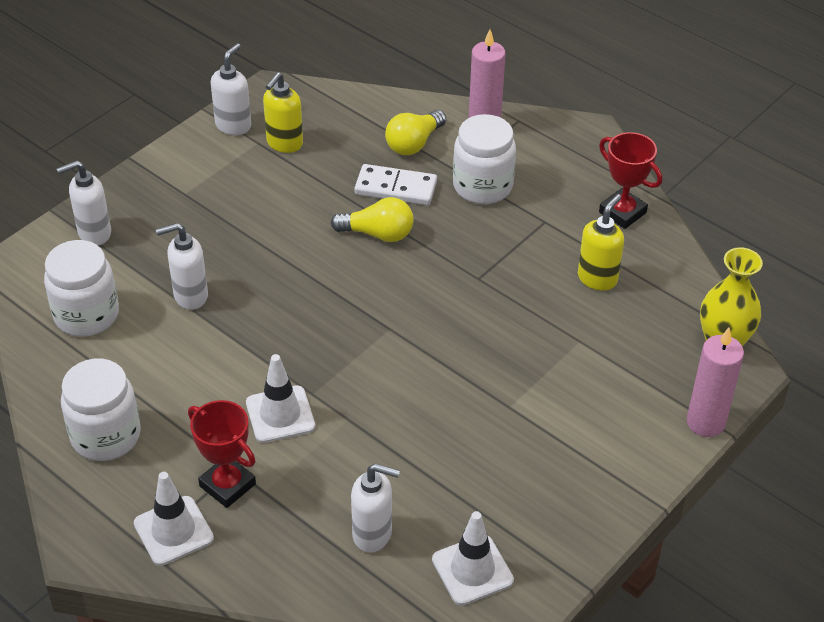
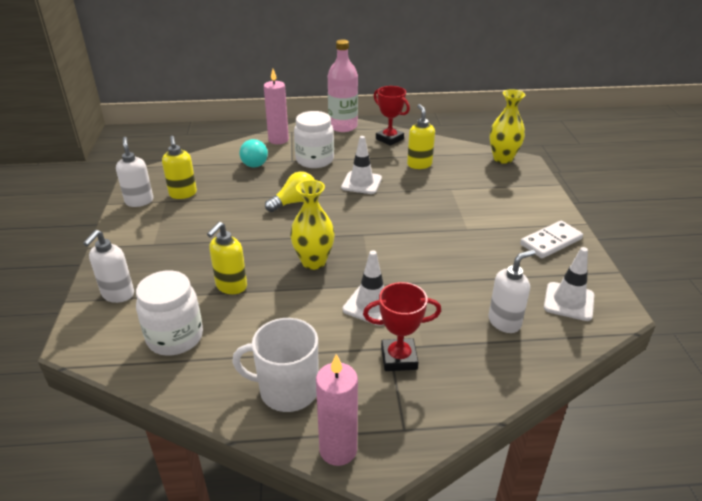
camera: 45 degrees left, 10 degrees down
(106, 436) = (287, 390): white jar -> white mug
(173, 531) = (408, 406): white traffic cone -> white traffic cone (361, 183)
(190, 296) = (231, 286): white soap dispenser -> yellow soap dispenser
(295, 325) = (313, 262): none -> yellow vase
(395, 188) = (273, 181): white domino -> white domino (551, 242)
(414, 143) = (255, 161): yellow light bulb -> turquoise light bulb
(594, 152) = (343, 126): none -> pink bottle
(622, 212) = (389, 139): red trophy -> red trophy turned 45 degrees clockwise
(705, 422) = (544, 186): pink candle -> pink candle (338, 450)

